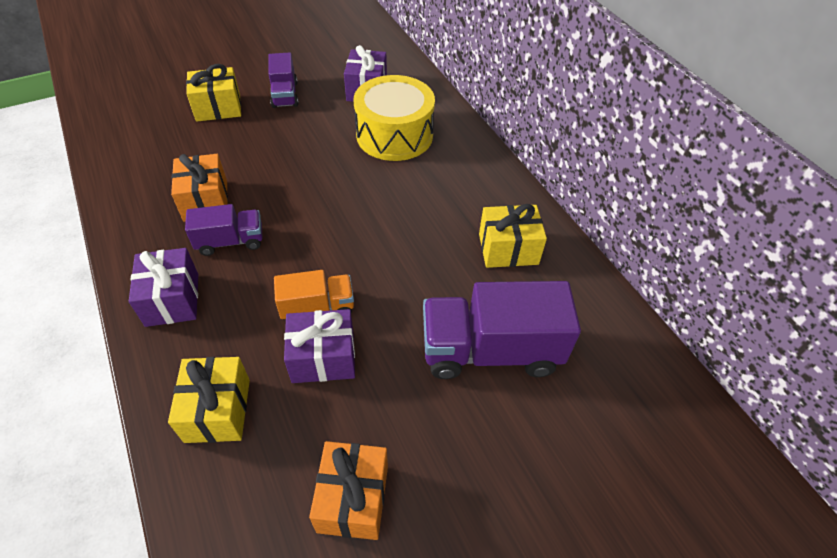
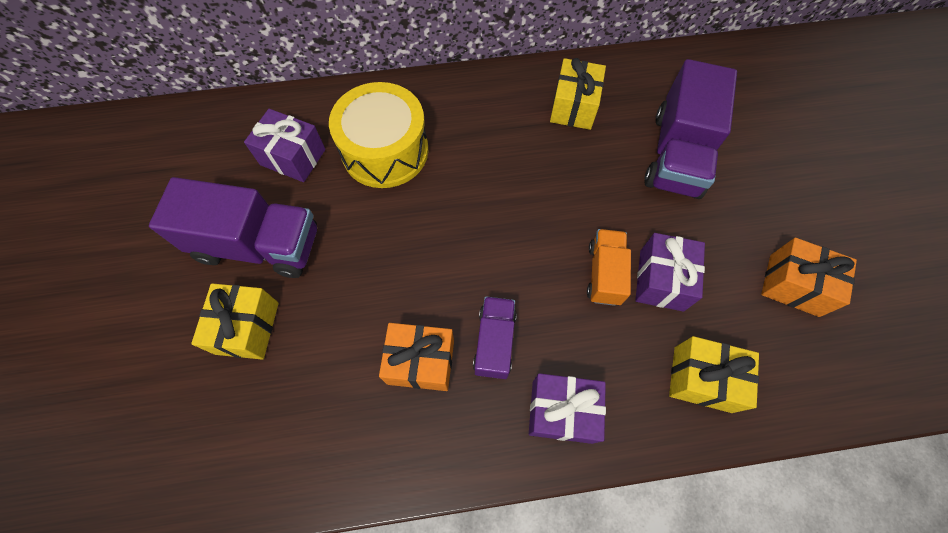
camera: 70 degrees left, 15 degrees up
(285, 95) = (258, 245): purple truck -> purple truck, size x1.80

